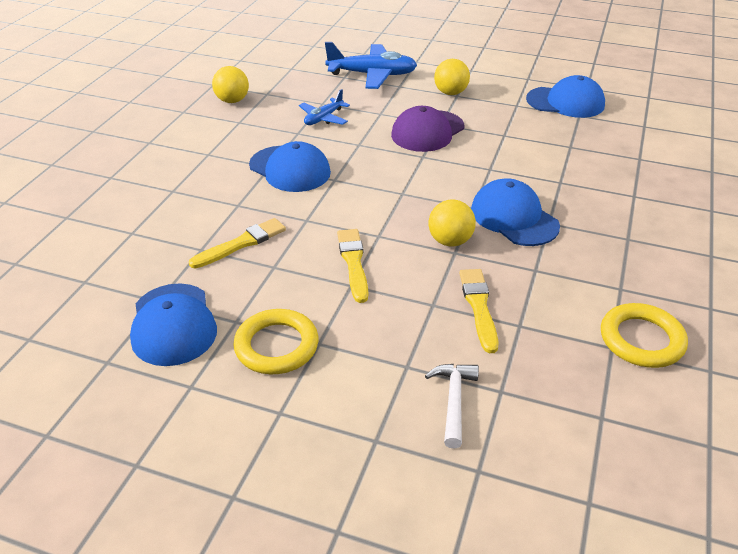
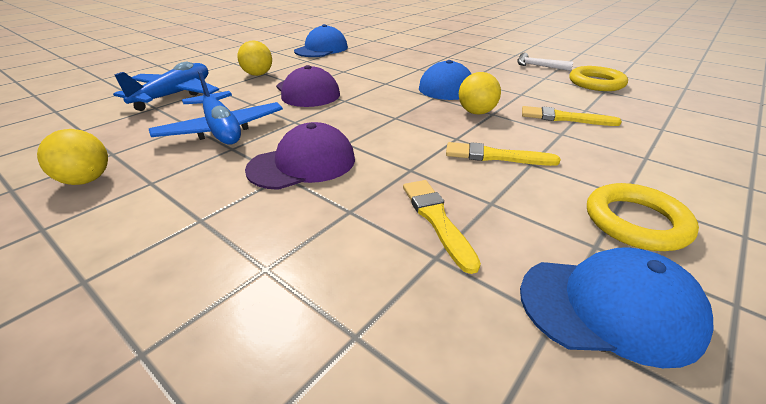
camera: 70 degrees left, 5 degrees down
(290, 169) = (303, 164): blue cap -> purple cap
(323, 118) = (221, 130): blue plane -> blue plane, size x1.77
(453, 401) = (682, 147): white hammer -> white hammer (538, 66)

